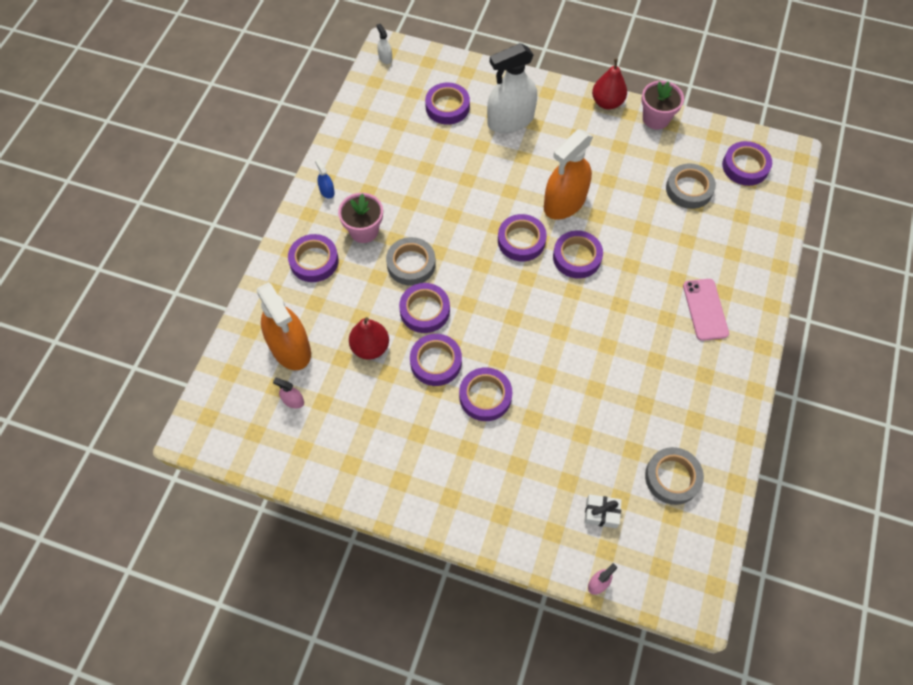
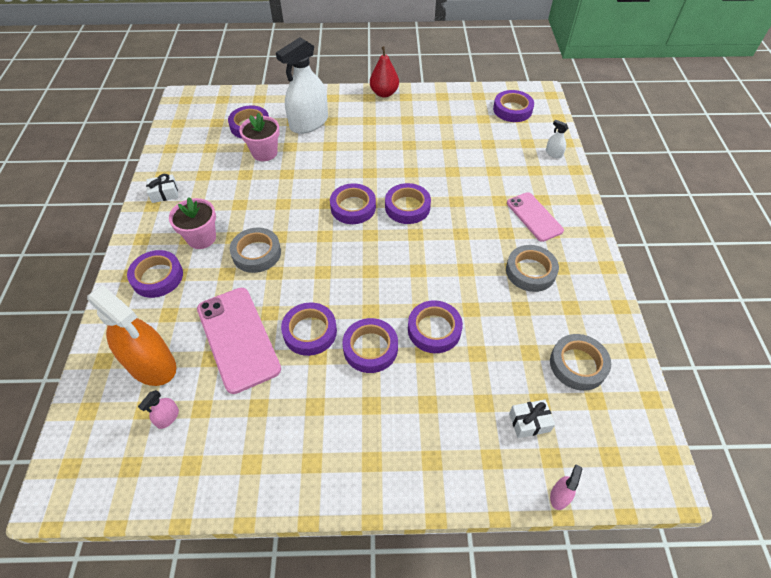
camera: 20 degrees left, 10 degrees down
(293, 401) = (168, 417): pink spray bottle -> pink spray bottle turned 60 degrees counterclockwise
(327, 191) = (155, 215): blue spray bottle -> none
(341, 168) = (164, 193): none -> white gift
(370, 347) = (238, 338): red pear -> pink phone
(385, 58) = (183, 104): white spray bottle -> white spray bottle (553, 153)
(424, 310) = (283, 289): purple tape -> purple tape (434, 329)
(564, 202) = (379, 169): orange spray bottle -> none
(656, 119) = (428, 95): pink flower pot -> pink flower pot (264, 153)
(689, 189) = (477, 135): grey tape -> grey tape (530, 271)

